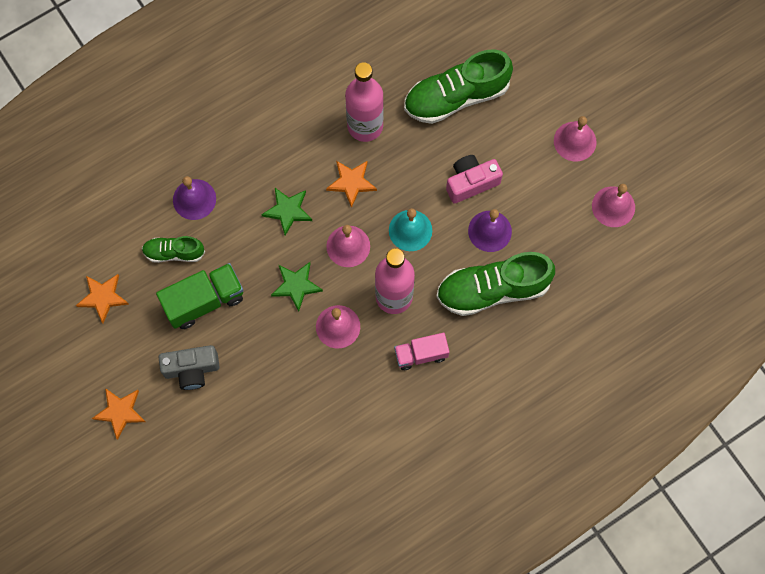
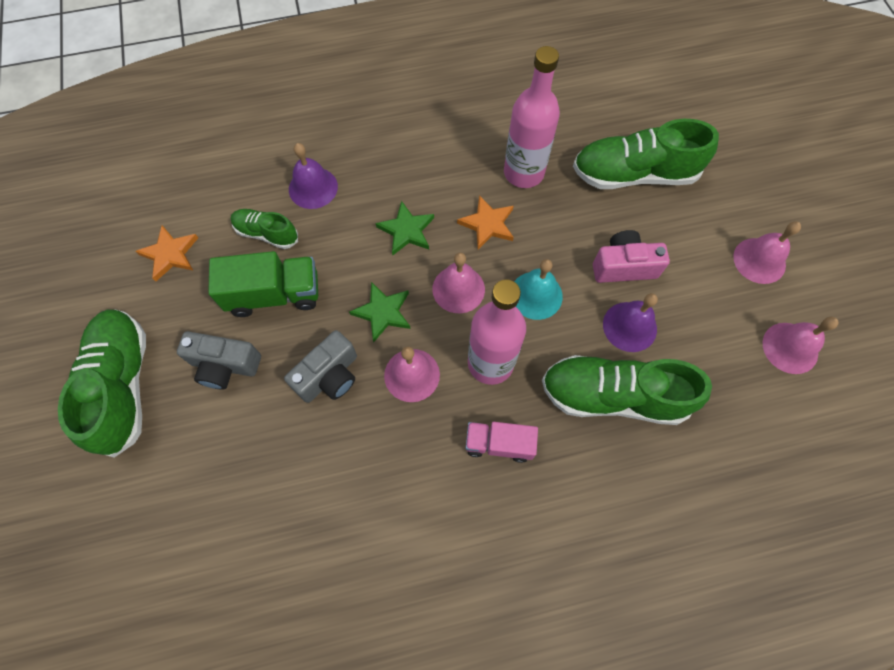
camera: 20 degrees right, 5 degrees down
(120, 412) = (123, 385): orange star -> green shoe
(276, 349) = (329, 376): none -> grey camera

